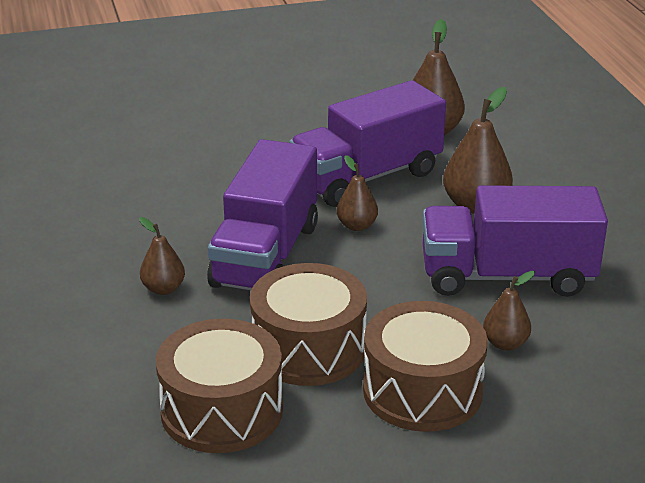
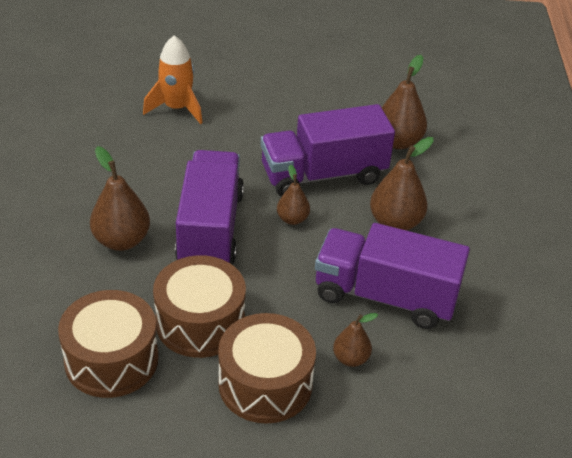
camera: 15 degrees right, 10 degrees up
(155, 147) = (177, 108): none -> orange rocket
(163, 289) = (121, 240): brown pear -> brown pear, size x1.70
(266, 255) = (210, 229): purple truck -> purple truck turned 150 degrees clockwise

